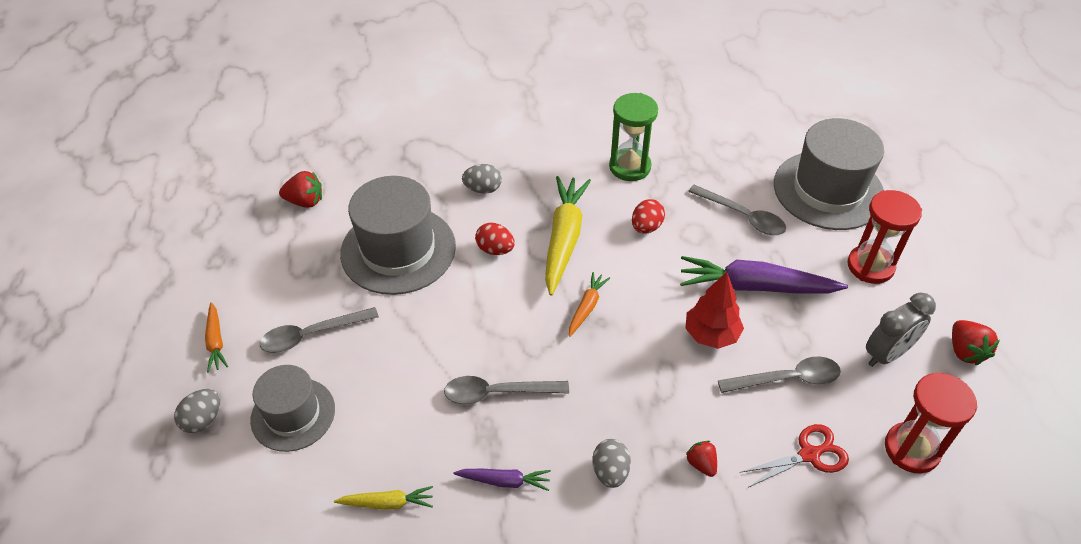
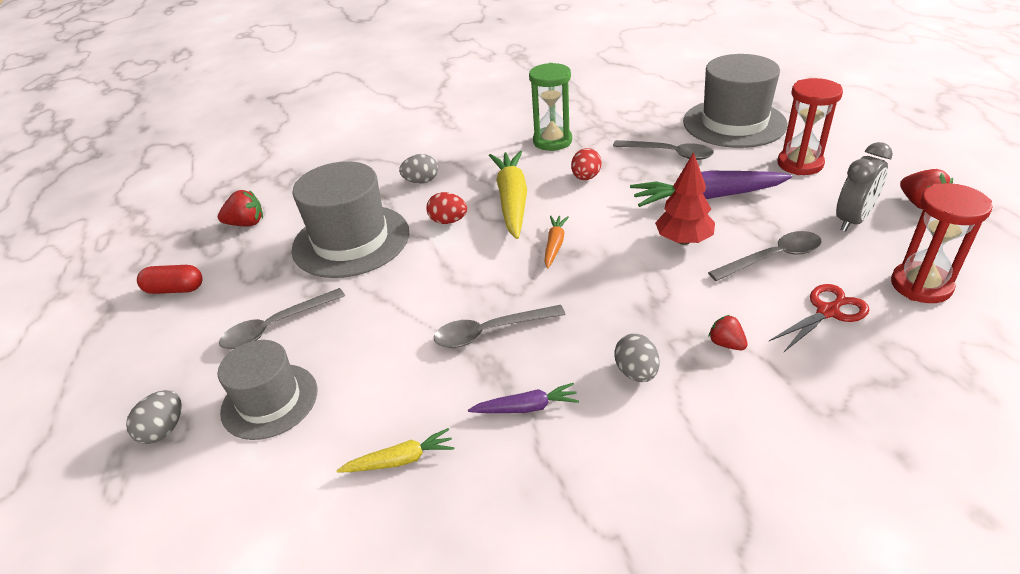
camera: 10 degrees left, 10 degrees down
(216, 342) = (169, 355): orange carrot -> none
(230, 267) = (175, 289): none -> red capsule

